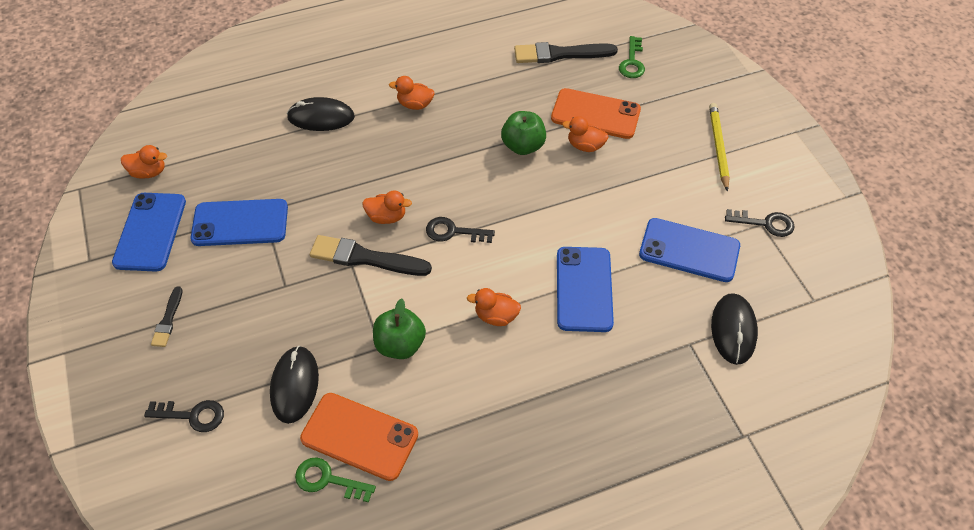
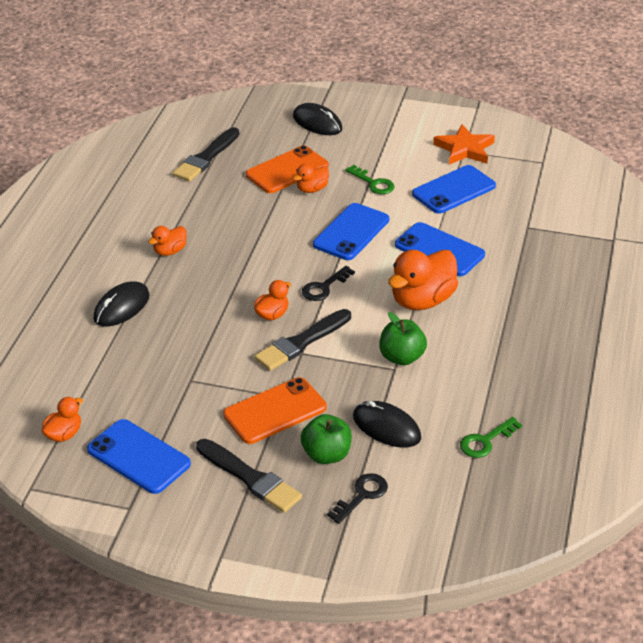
camera: 55 degrees left, 15 degrees down
(168, 320) = (250, 478): black brush -> black brush, size x1.85
(240, 223) = (189, 398): blue phone -> blue phone (351, 232)
(359, 436) = (463, 410): orange phone -> orange phone (275, 411)
(496, 316) = (422, 300): orange duck -> orange duck, size x1.92
(523, 146) = (278, 217): green apple -> green apple (326, 455)
(632, 62) = (256, 130): green key -> green key (373, 183)
(718, 147) = (380, 134): yellow pencil -> none
(733, 330) = (534, 204): black mouse -> black mouse (317, 123)
(765, 223) = (464, 149): black key -> orange star

